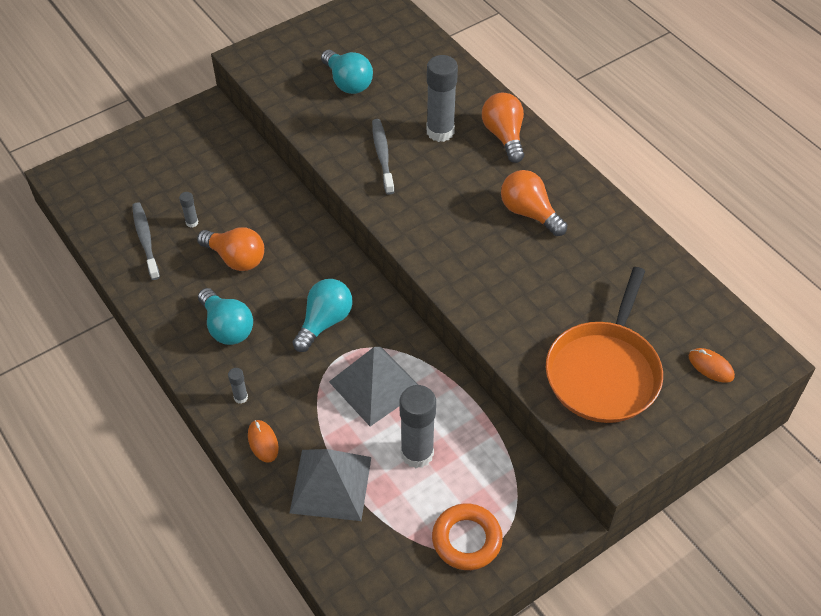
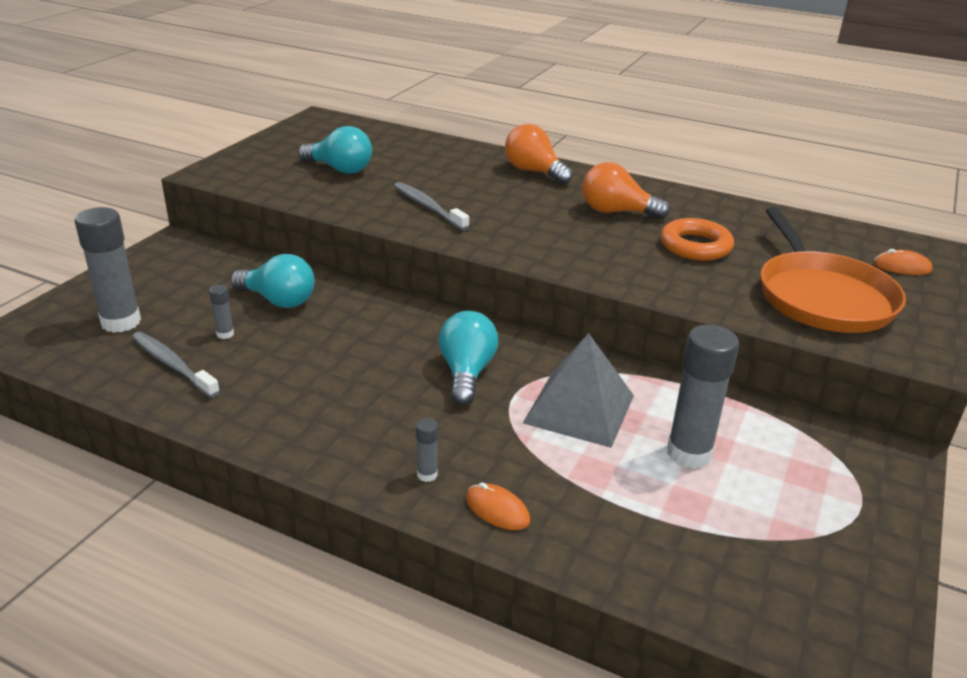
camera: 30 degrees left, 20 degrees down
(227, 327) = (350, 413): turquoise light bulb -> turquoise light bulb (278, 300)
(236, 258) = (308, 349): orange light bulb -> none
(331, 484) = (624, 521): grey pyramid -> none
(440, 132) = (470, 181): grey glue stick -> grey glue stick (121, 322)
(466, 540) = (830, 513): orange ring -> orange ring (695, 246)

